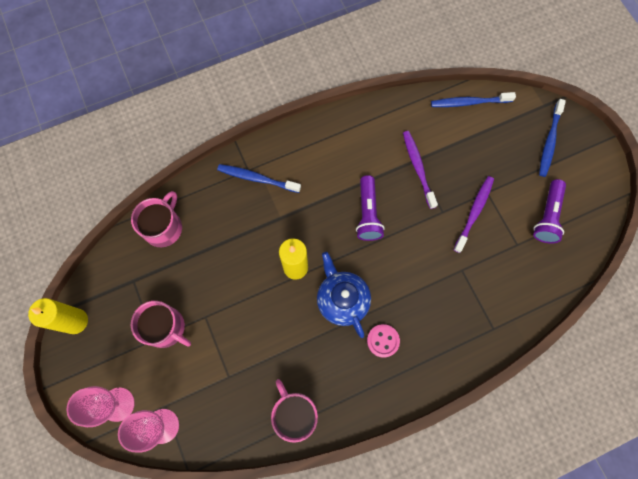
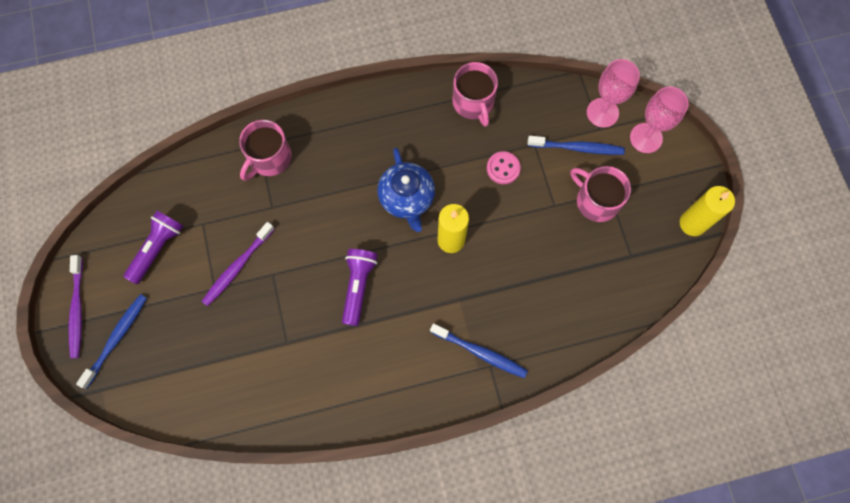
camera: 170 degrees left, 0 degrees up
(164, 227) = (595, 310): pink mug -> pink mug (269, 158)
(383, 341) = (374, 152): pink button -> pink button (503, 168)
(418, 168) = (285, 332): purple toothbrush -> purple toothbrush (77, 310)
(469, 102) = (195, 410): blue toothbrush -> blue toothbrush (577, 148)

